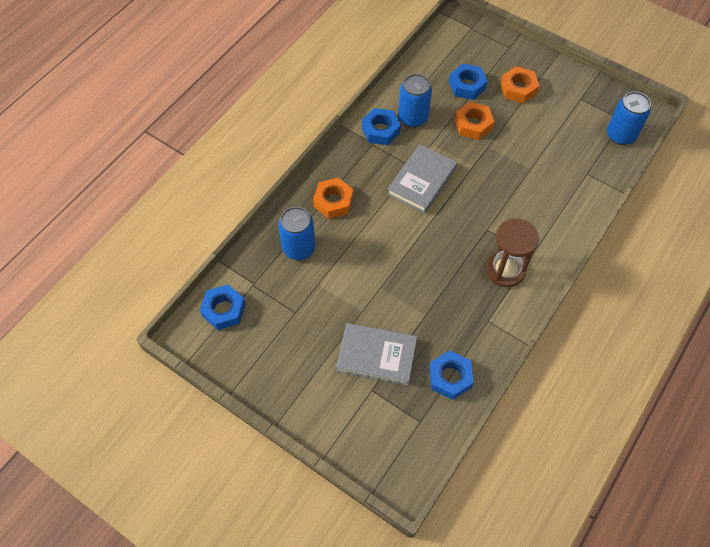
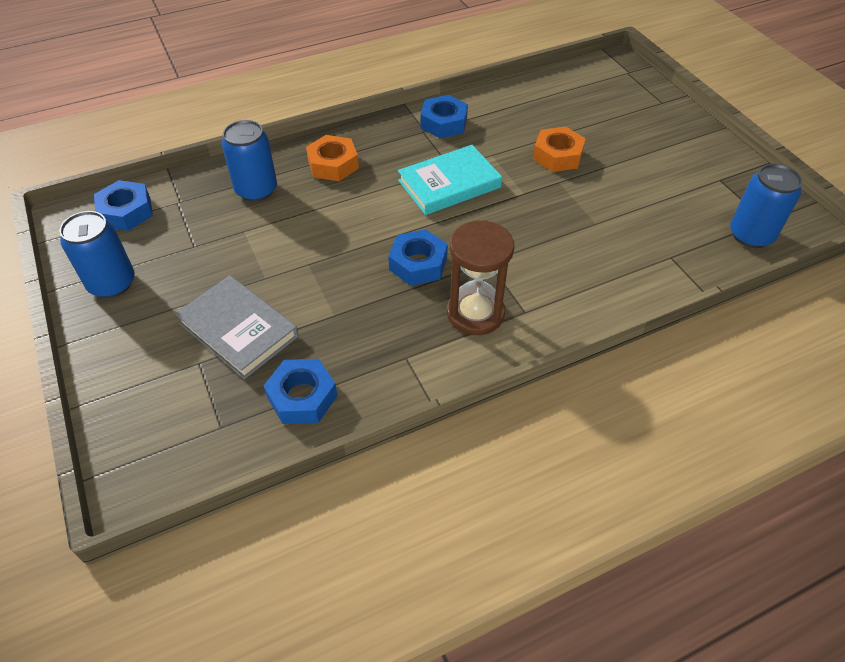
camera: 30 degrees right, 10 degrees down
(413, 117) = (490, 125): blue can -> blue can (112, 283)
(422, 181) = (449, 184): grey book -> turquoise book
(467, 85) = (580, 119): blue nut -> blue nut (418, 264)
(518, 89) = (643, 142): orange nut -> none

